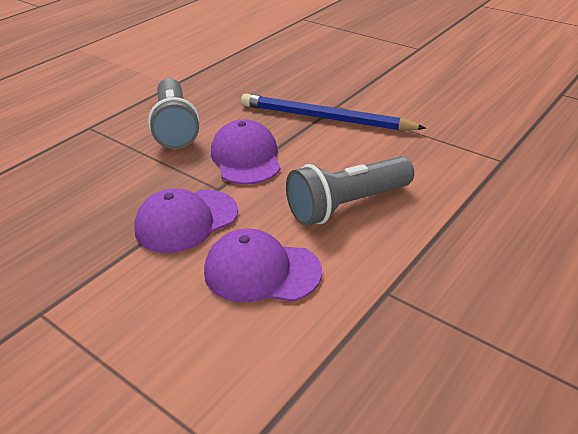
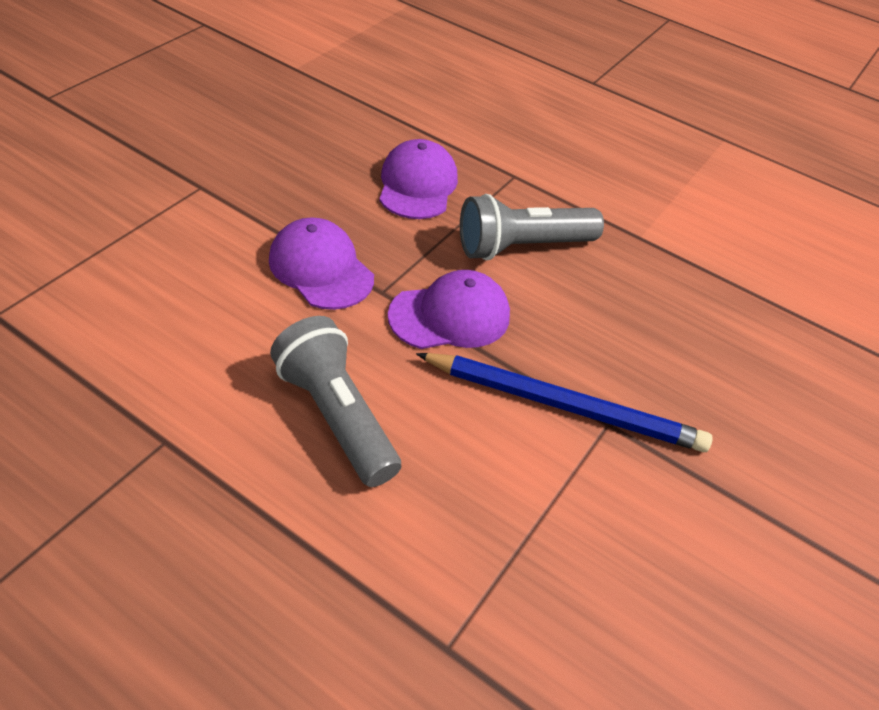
camera: 80 degrees right, 10 degrees up
(261, 271) = (224, 331): purple cap -> purple cap (417, 185)
(325, 118) = (564, 405): blue pencil -> blue pencil turned 90 degrees clockwise

